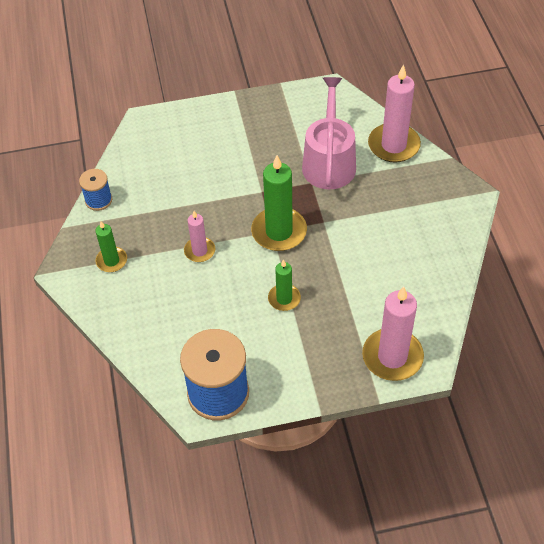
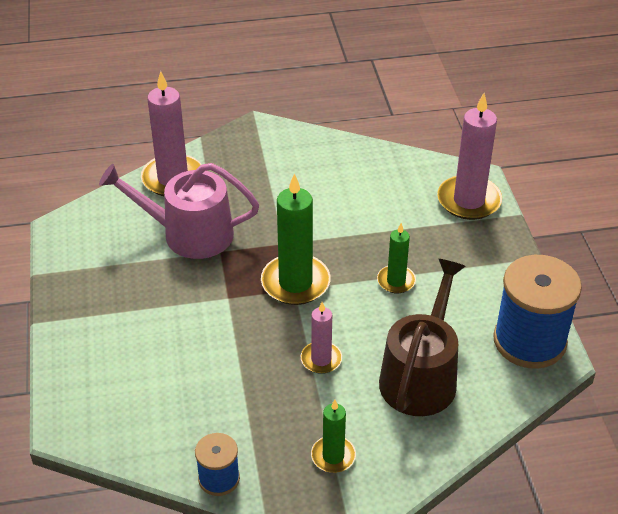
camera: 90 degrees left, 10 degrees down
(182, 314) = (421, 376): none -> brown watering can

